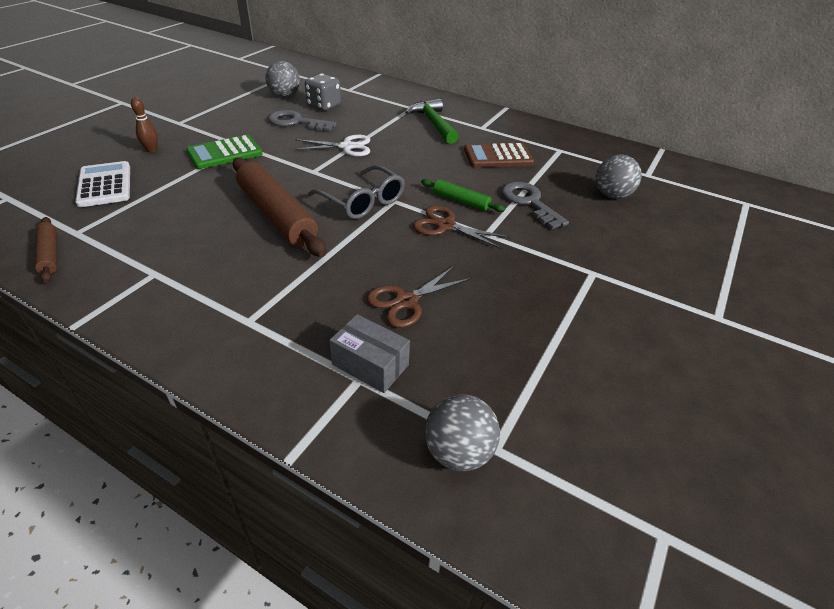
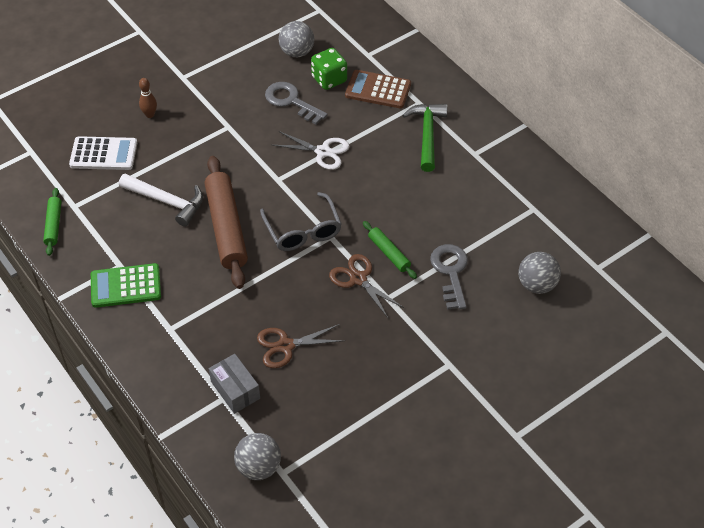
camera: 25 degrees right, 10 degrees up
(49, 254) = (53, 225): brown rolling pin -> green rolling pin
(105, 185) = (103, 154): white calculator -> white calculator turned 90 degrees clockwise
(196, 208) = (166, 202): none -> white hammer
(225, 153) = (210, 134): green calculator -> green calculator (126, 286)
(324, 106) = (329, 79): grey dice -> green dice
(498, 156) = (462, 202): brown calculator -> brown calculator (378, 90)

